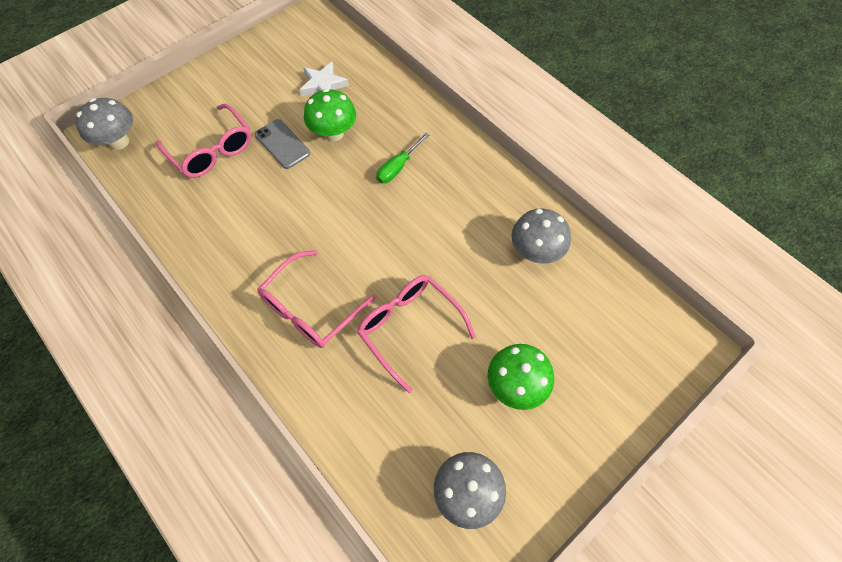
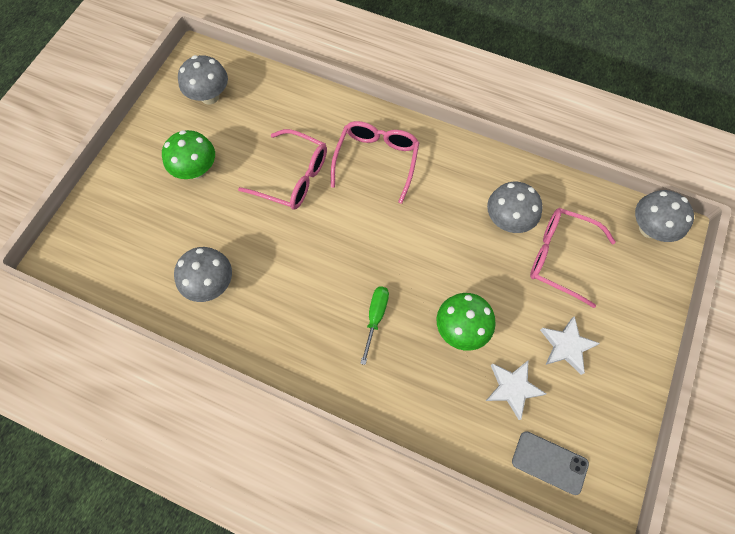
camera: 155 degrees right, 5 degrees up
(229, 196) = (507, 220): none -> grey mushroom
(262, 93) = (566, 346): none -> white star
(282, 144) = (501, 293): grey phone -> grey phone (549, 462)

